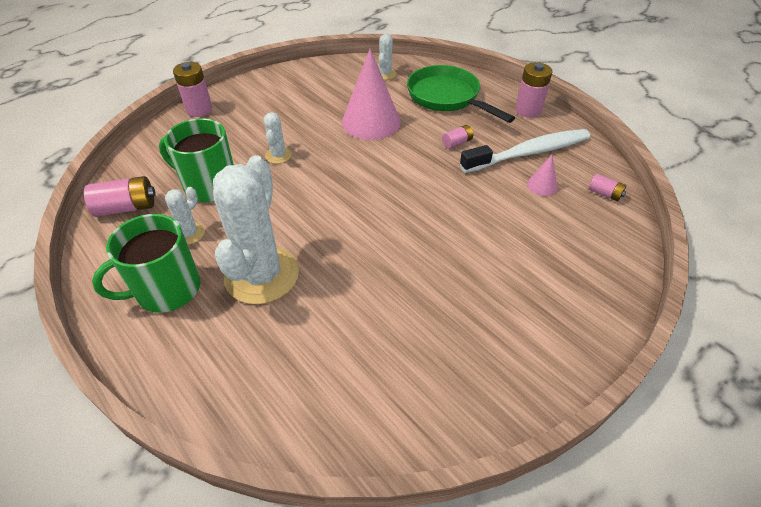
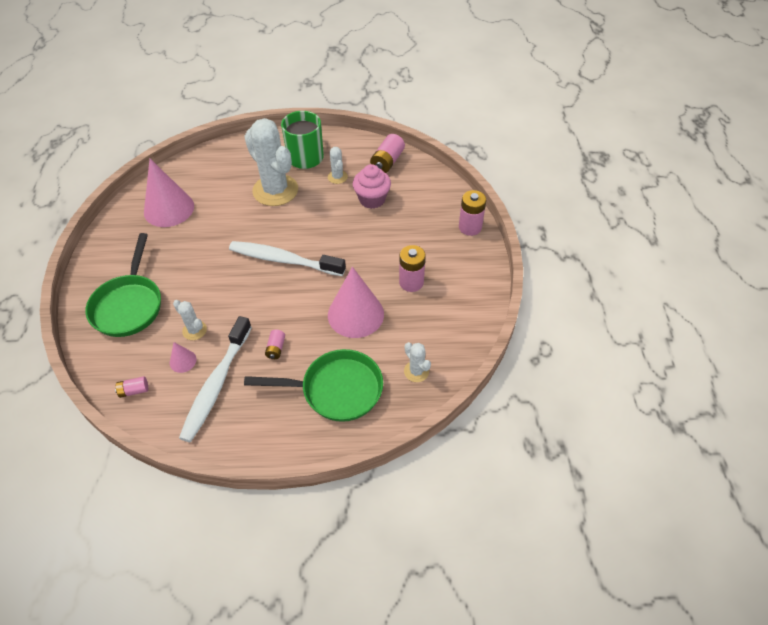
camera: 130 degrees right, 5 degrees up
(209, 185) = (372, 199): green mug -> pink cupcake
(278, 155) = (369, 242): white cactus -> white cactus (194, 330)
(362, 197) = (283, 260): none -> white toothbrush
(400, 366) = (169, 209): none -> pink cone
(528, 110) = (258, 435): pink battery -> pink battery (411, 282)
(556, 272) = (129, 305): none -> green pan

